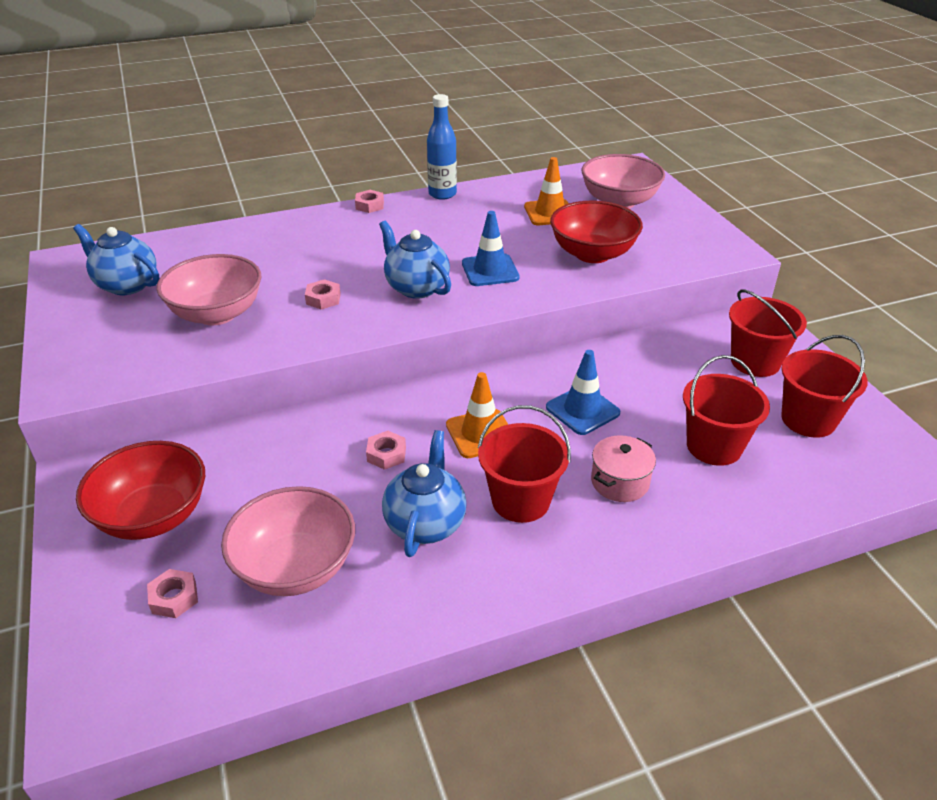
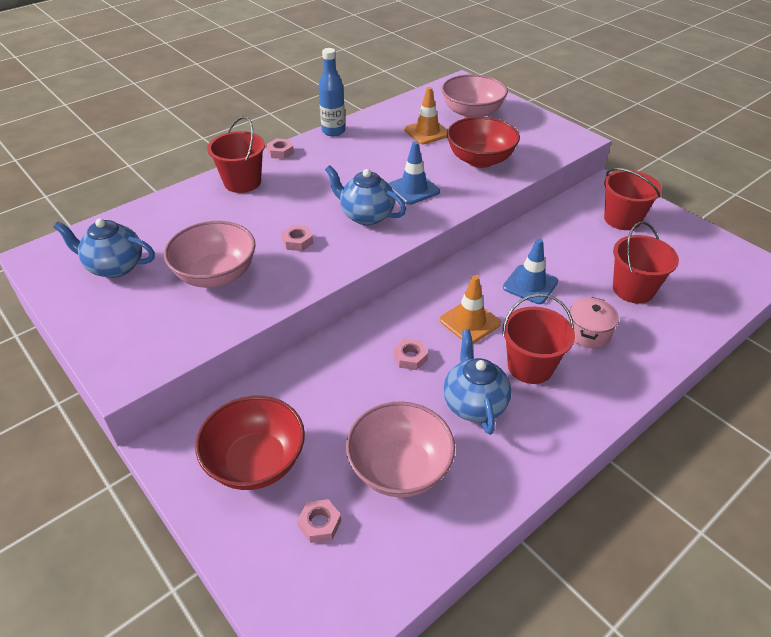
camera: 20 degrees left, 5 degrees up
(808, 420) = (680, 254): red bucket -> red bucket (242, 182)

